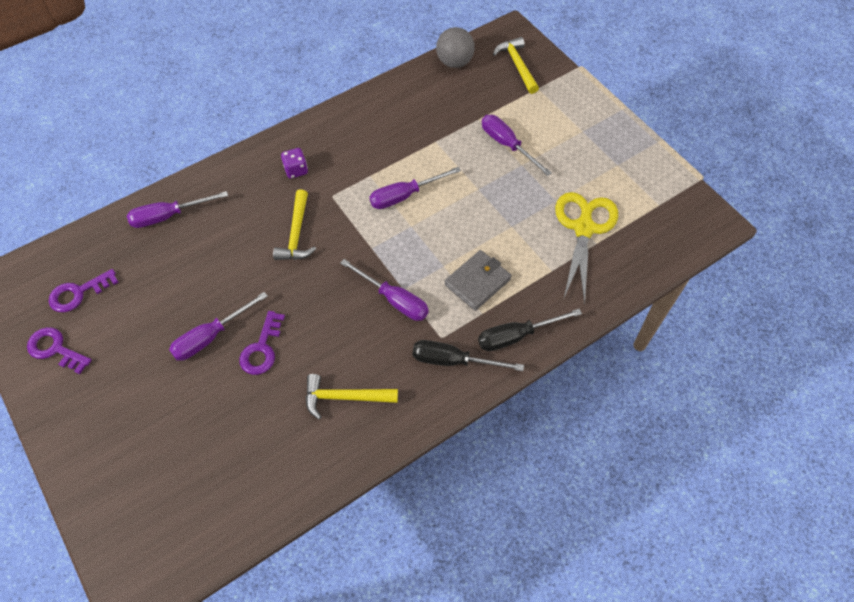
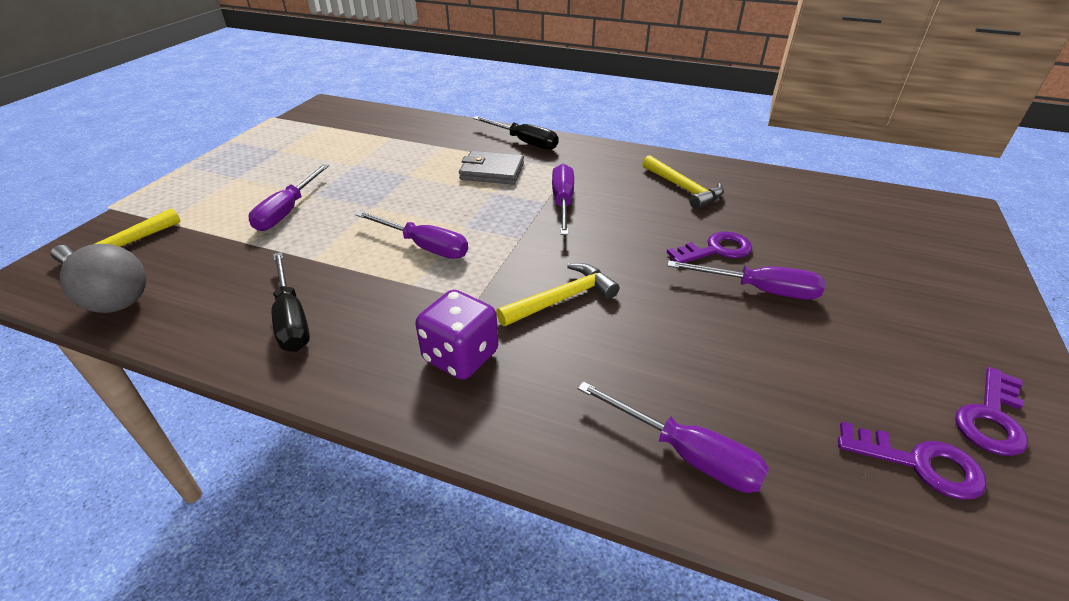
camera: 125 degrees left, 20 degrees down
(55, 349) = (991, 418): purple key -> purple key turned 45 degrees clockwise
(296, 170) = (460, 356): purple dice -> purple dice, size x1.59
(453, 361) = (581, 158): black screwdriver -> black screwdriver (291, 319)
(584, 228) = (379, 146): yellow scissors -> none

